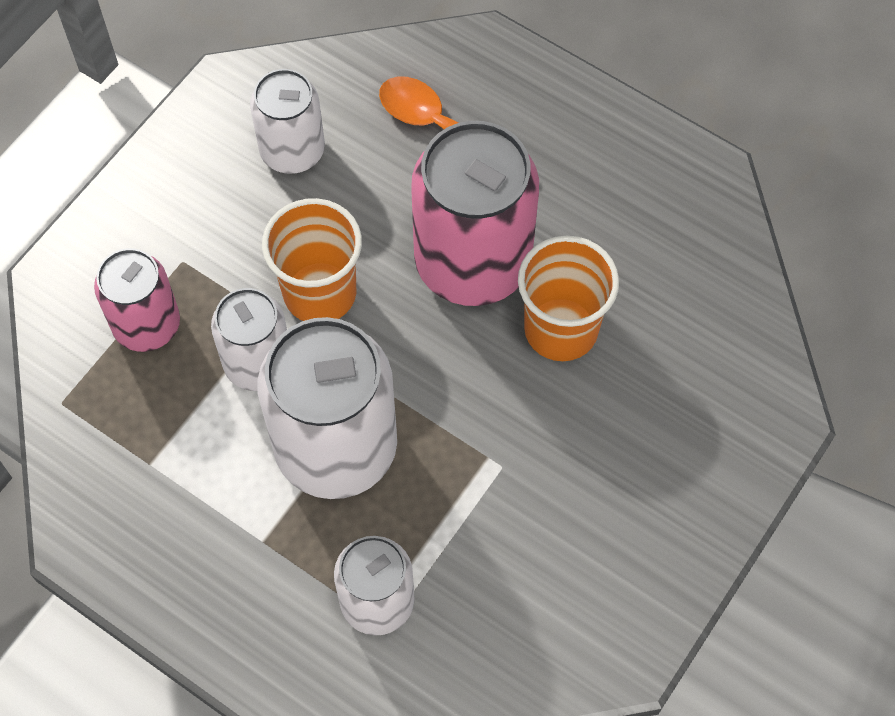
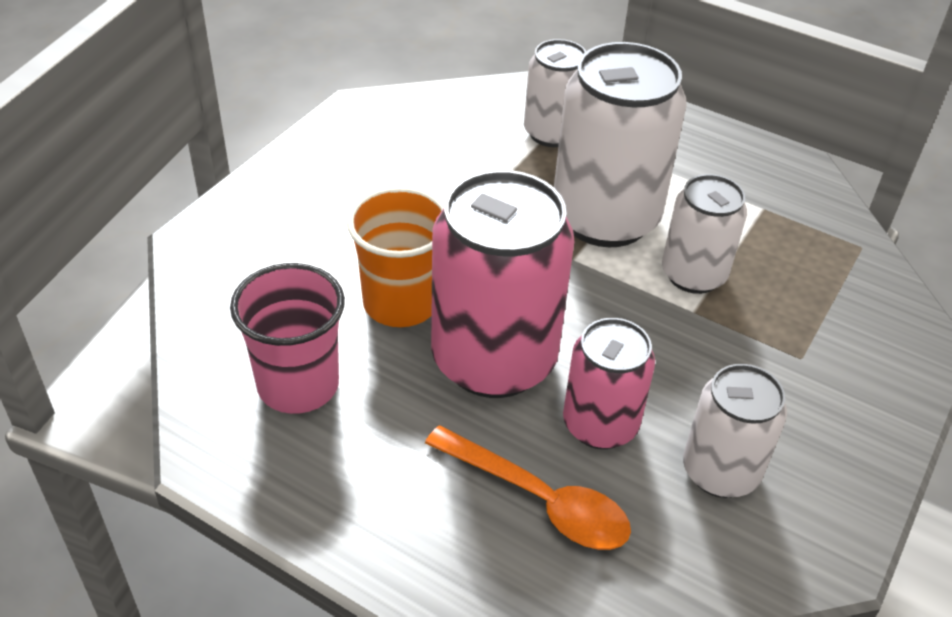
camera: 175 degrees right, 20 degrees down
(147, 325) = (812, 303): pink can -> pink can (600, 425)
(320, 293) = (649, 331): orange cup -> none
(649, 238) = (298, 385): none -> pink cup

